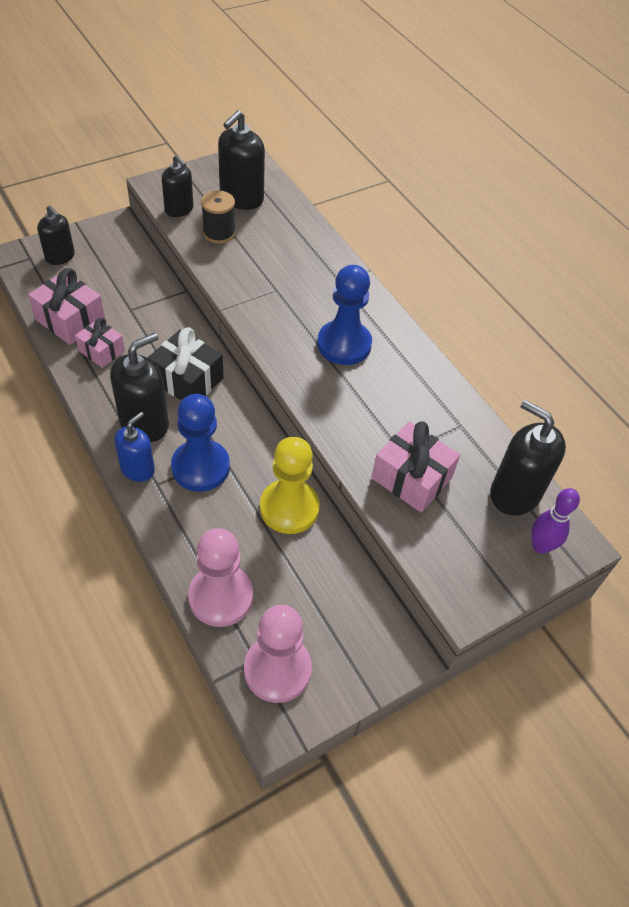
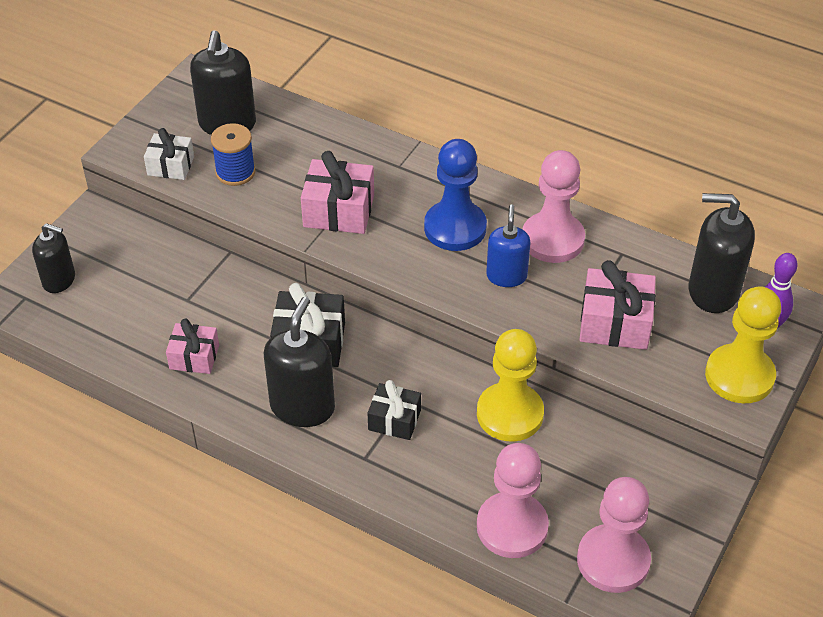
camera: 25 degrees left, 5 degrees down
(70, 320) = (131, 341): pink gift -> pink gift (339, 211)
(137, 469) = (334, 454): blue soap dispenser -> blue soap dispenser (506, 276)
(179, 209) = (171, 166): black soap dispenser -> white gift
(200, 467) = (394, 420): blue pawn -> black gift
(219, 233) = (235, 172): black spool -> blue spool
(413, 389) = (552, 239): none -> pink pawn
(483, 575) = (739, 376): none -> yellow pawn

